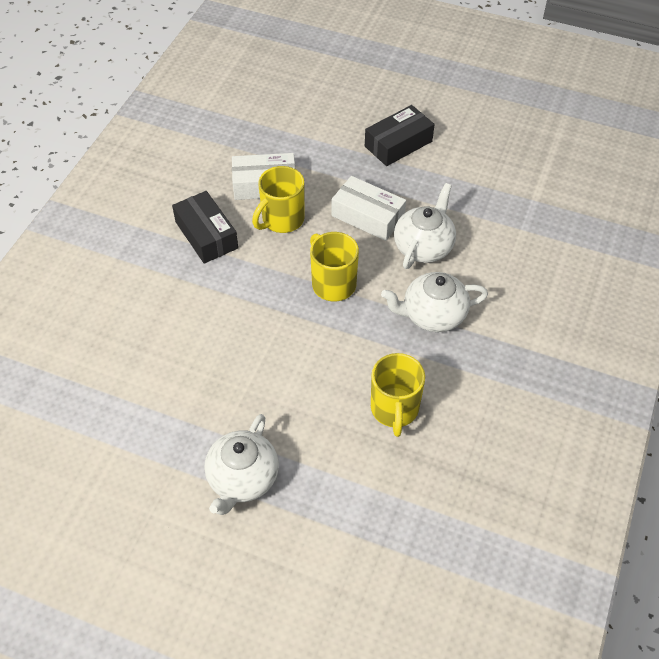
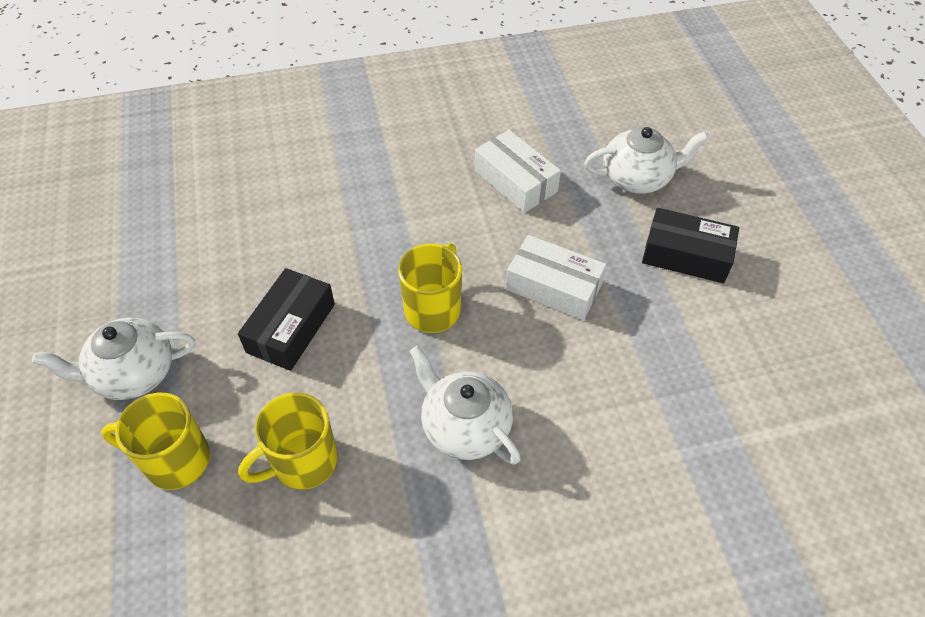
camera: 55 degrees right, 0 degrees up
(206, 235) = (411, 176): black box -> black box (291, 328)
(282, 220) = (482, 220): yellow mug -> yellow mug (175, 460)
(368, 216) = (553, 287): white box -> white box turned 60 degrees counterclockwise
(424, 247) = (557, 362): white teapot -> white teapot (637, 178)

